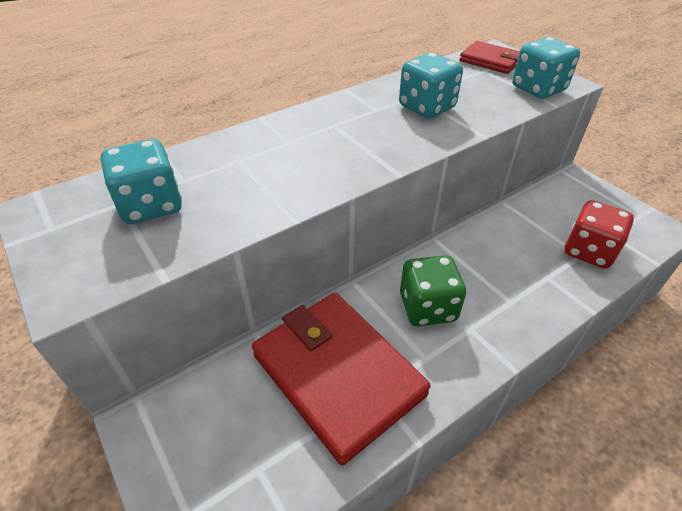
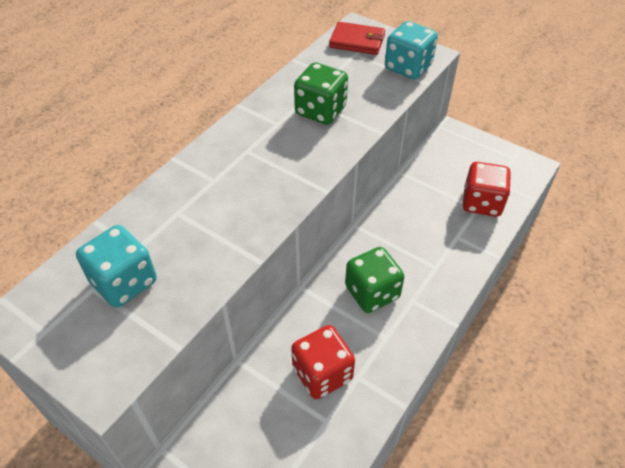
camera: 20 degrees left, 5 degrees up
(337, 374) = (322, 373): red wallet -> red dice
(427, 107) = (320, 111): turquoise dice -> green dice

